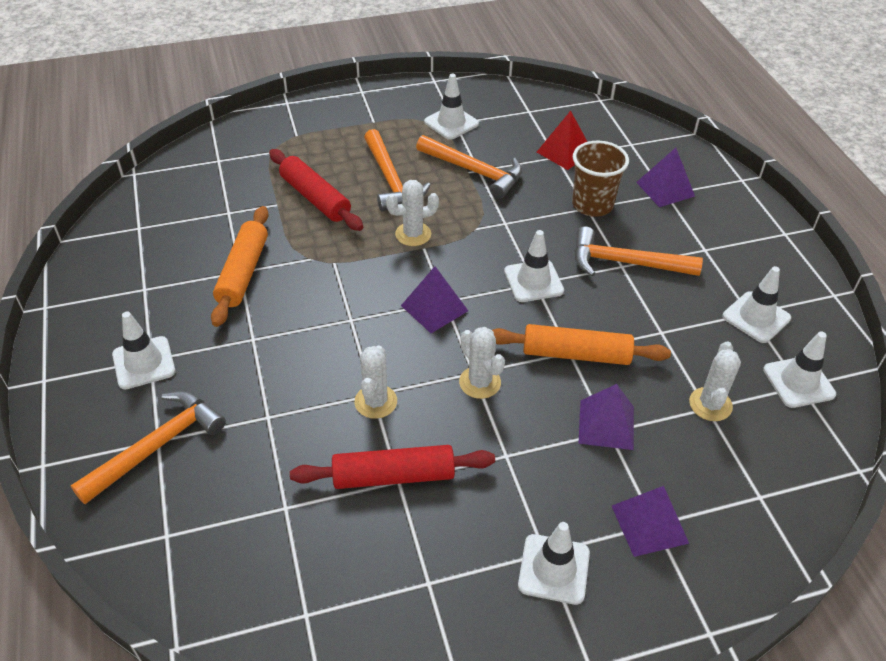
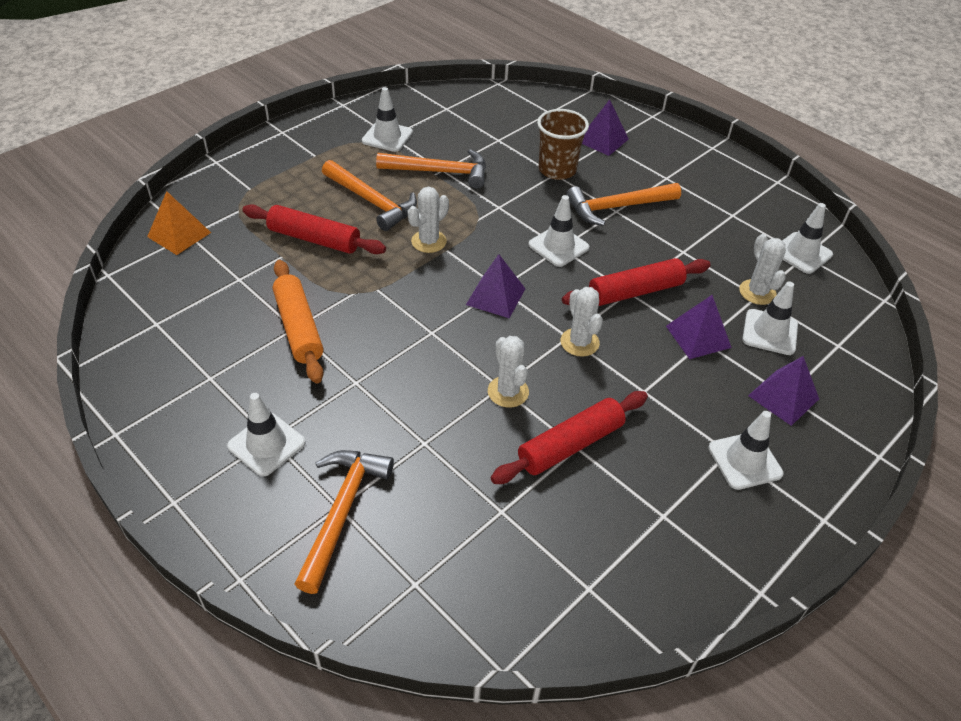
camera: 30 degrees left, 0 degrees up
(211, 157) = (179, 234): none -> orange pyramid
(480, 382) = (579, 342): white cactus -> white cactus turned 45 degrees clockwise
(564, 152) = (502, 134): red pyramid -> none
(576, 354) = (635, 292): orange rolling pin -> red rolling pin
(756, 317) = (739, 216): white traffic cone -> white traffic cone (769, 332)

